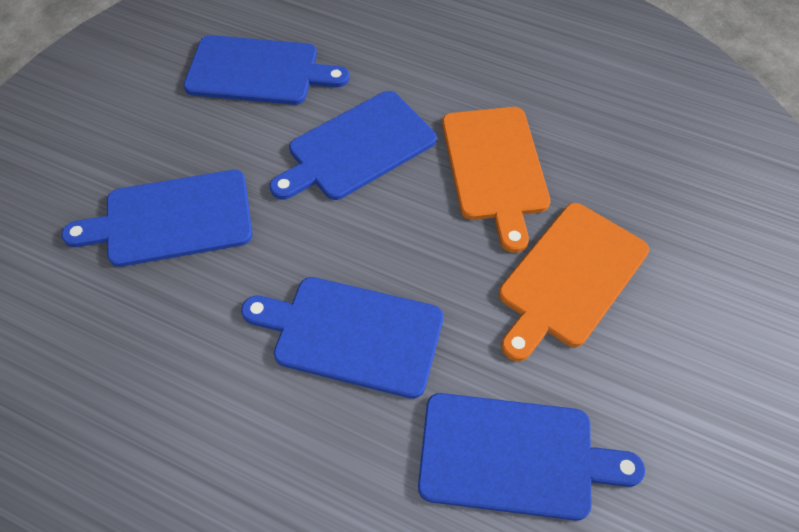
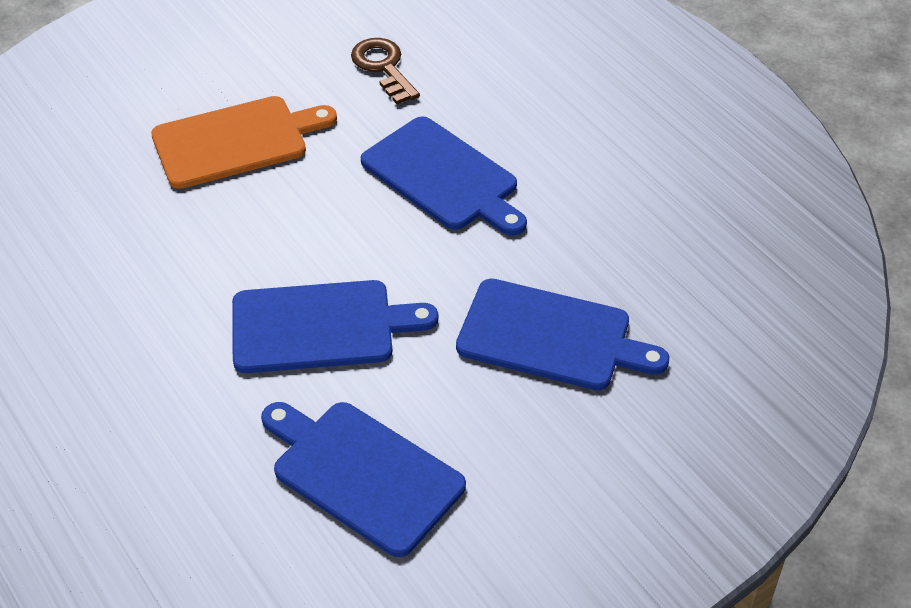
camera: 150 degrees left, 10 degrees down
(495, 167) = (206, 248): orange cutting board -> none
(514, 456) = (383, 67): blue cutting board -> brown key

